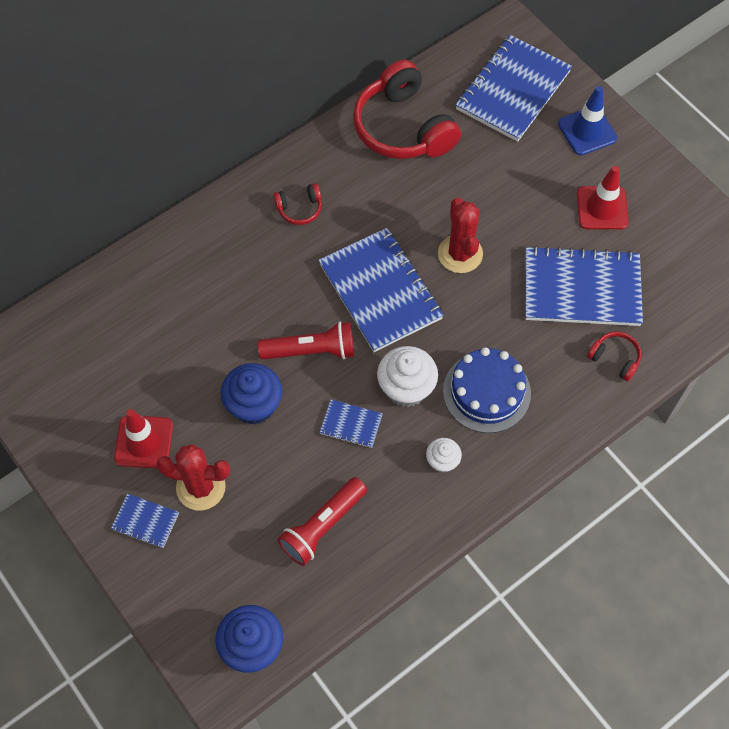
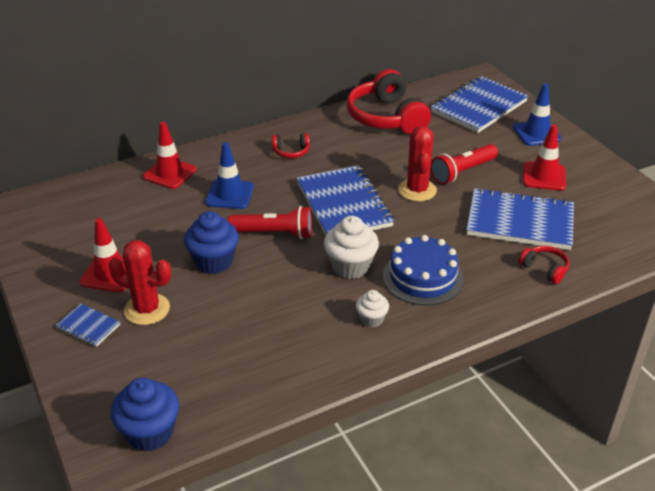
camera: 10 degrees right, 25 degrees down
(163, 269) = (170, 173): none -> red traffic cone
(244, 295) = (230, 194): none -> blue traffic cone
(322, 526) = (247, 351): red flashlight -> red flashlight (462, 172)
(351, 424) = (295, 284): blue notebook -> none

